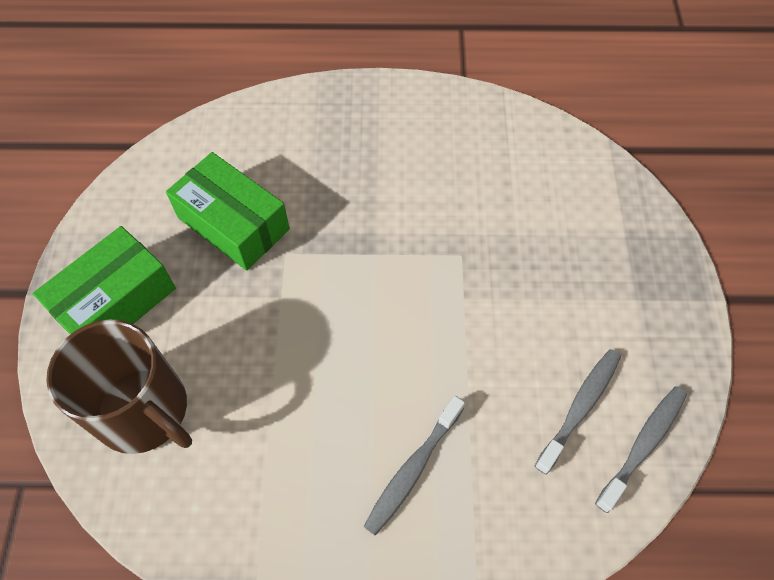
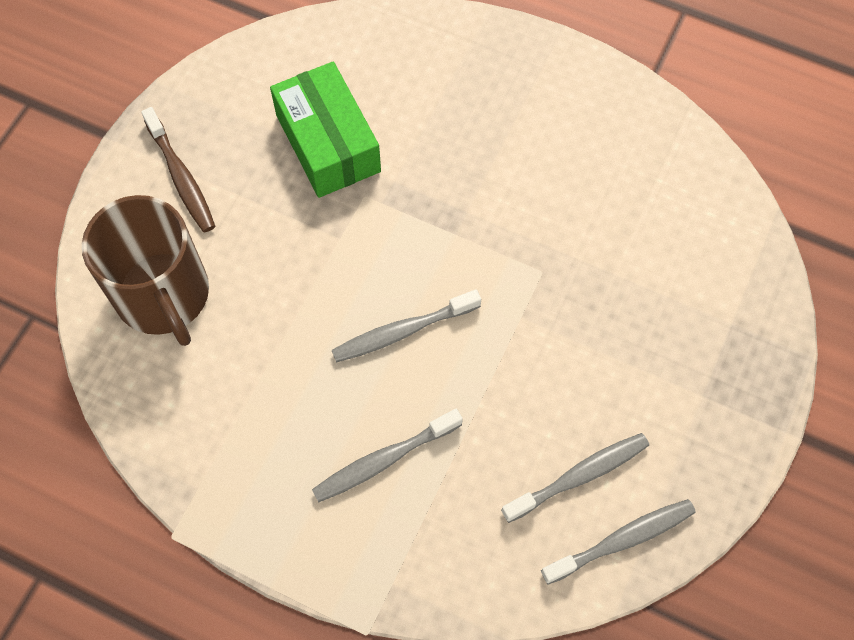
camera: 25 degrees right, 5 degrees up
(115, 302) = (181, 178): green box -> brown toothbrush
(372, 351) = (402, 331): none -> grey toothbrush

